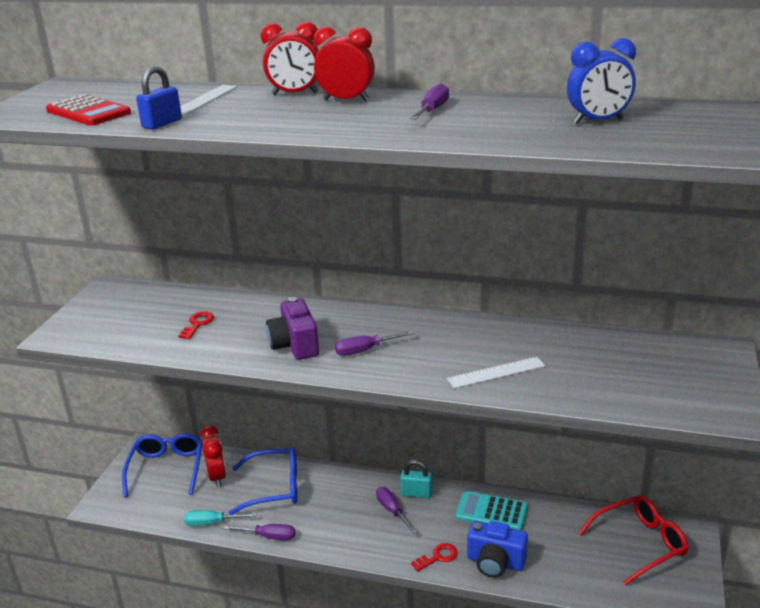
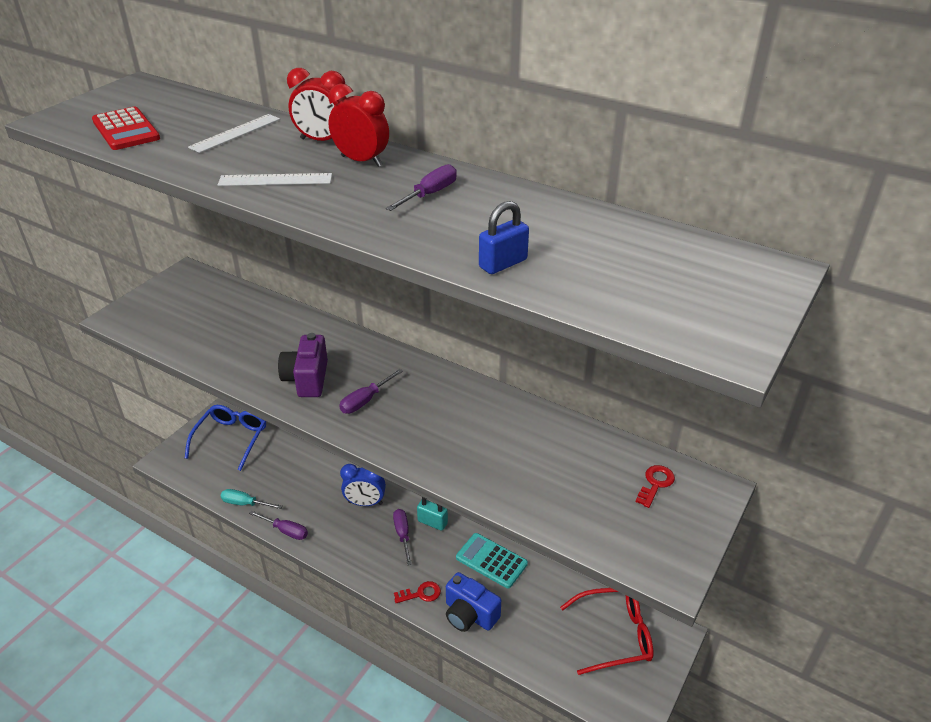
camera: 15 degrees right, 10 degrees up
(162, 123) = (173, 160): blue padlock -> blue padlock (503, 263)
(197, 324) = (237, 334): red key -> red key (655, 484)
(217, 477) = (269, 458): red clock -> none
(274, 488) = (311, 482): blue glasses -> none
(364, 350) = (365, 401): purple screwdriver -> purple screwdriver turned 45 degrees counterclockwise
(496, 372) = (471, 459): white ruler -> white ruler (275, 180)
(598, 121) = (579, 248): blue clock -> blue clock (365, 503)

